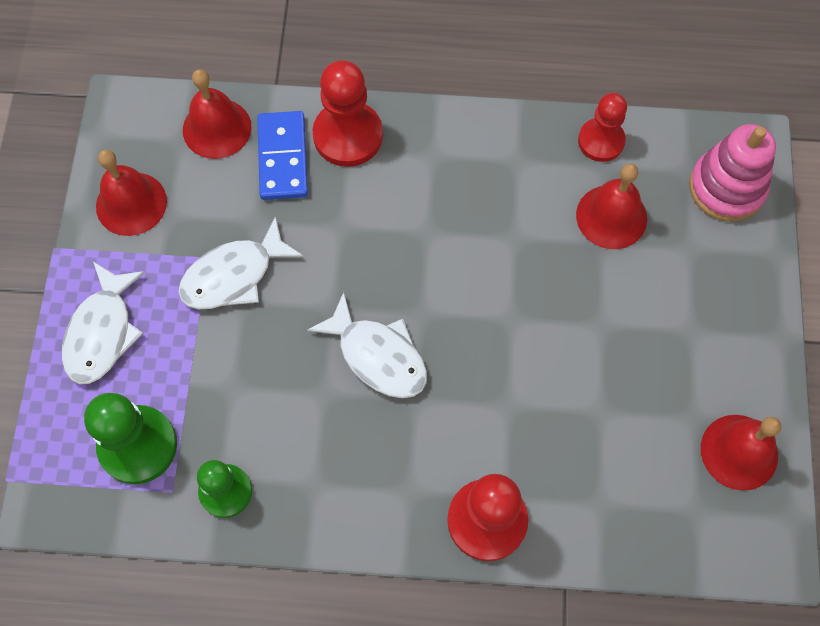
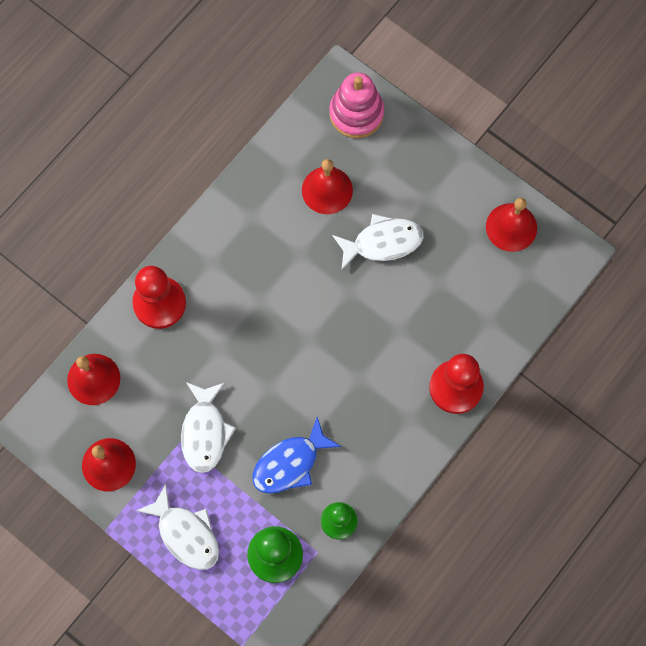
camera: 55 degrees left, 5 degrees up
(259, 390) = (290, 463): none -> blue fish
(283, 158) = (145, 352): blue domino -> none
(377, 356) = (317, 382): white fish -> white fish (382, 242)
(601, 141) = (274, 160): red pawn -> none

